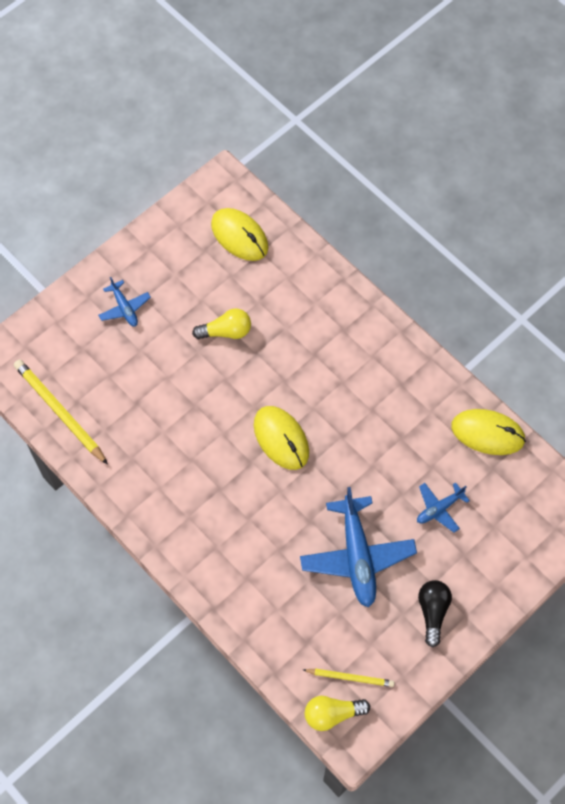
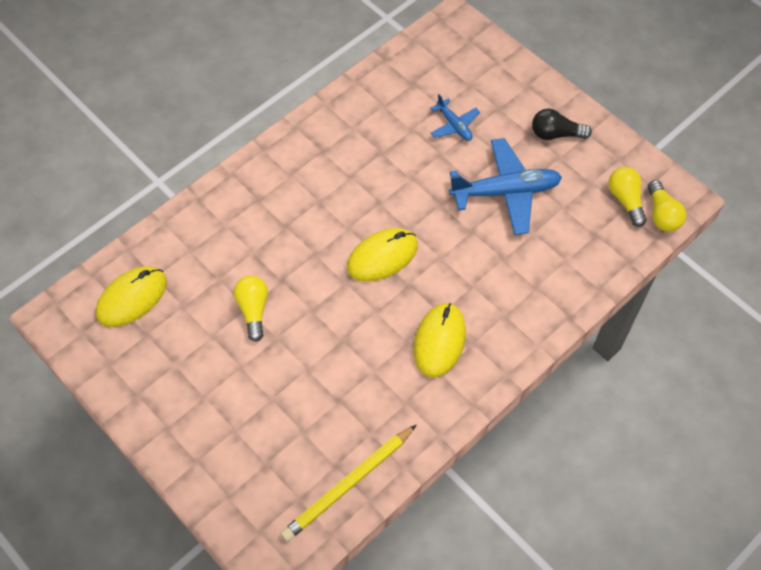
camera: 90 degrees left, 5 degrees down
(124, 308) = (215, 418): blue plane -> none
(350, 677) = (625, 200): yellow pencil -> yellow light bulb
(487, 433) = (376, 85): yellow mouse -> yellow mouse (439, 341)

